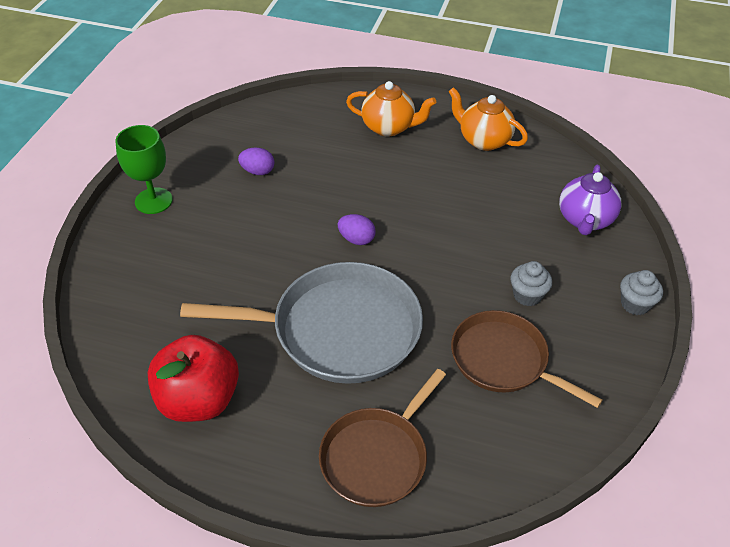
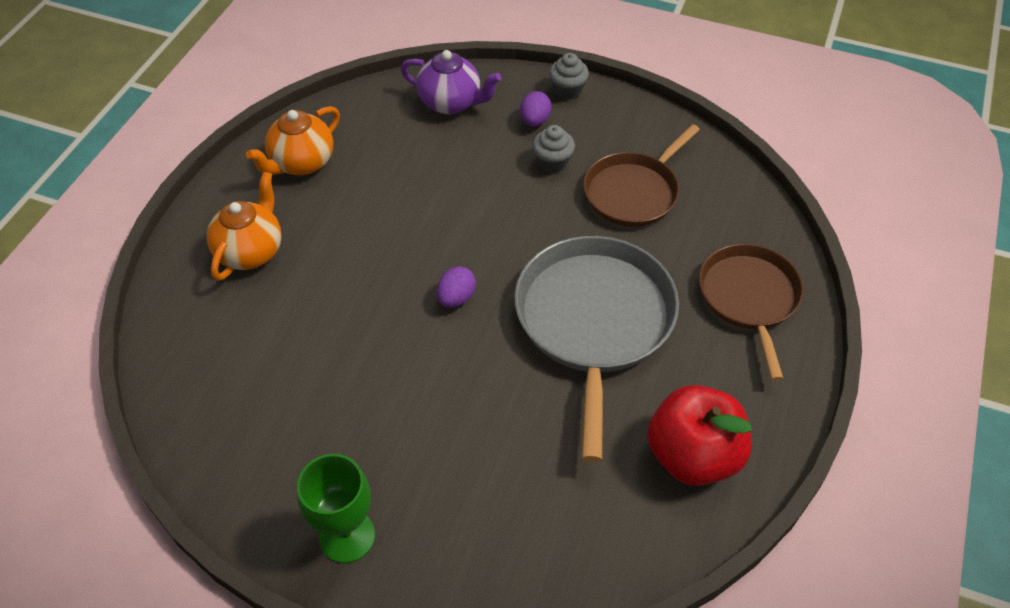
camera: 85 degrees left, 5 degrees up
(258, 171) = (308, 403): purple egg -> purple egg (534, 121)
(377, 456) = (749, 298): brown pan -> brown pan turned 135 degrees counterclockwise

